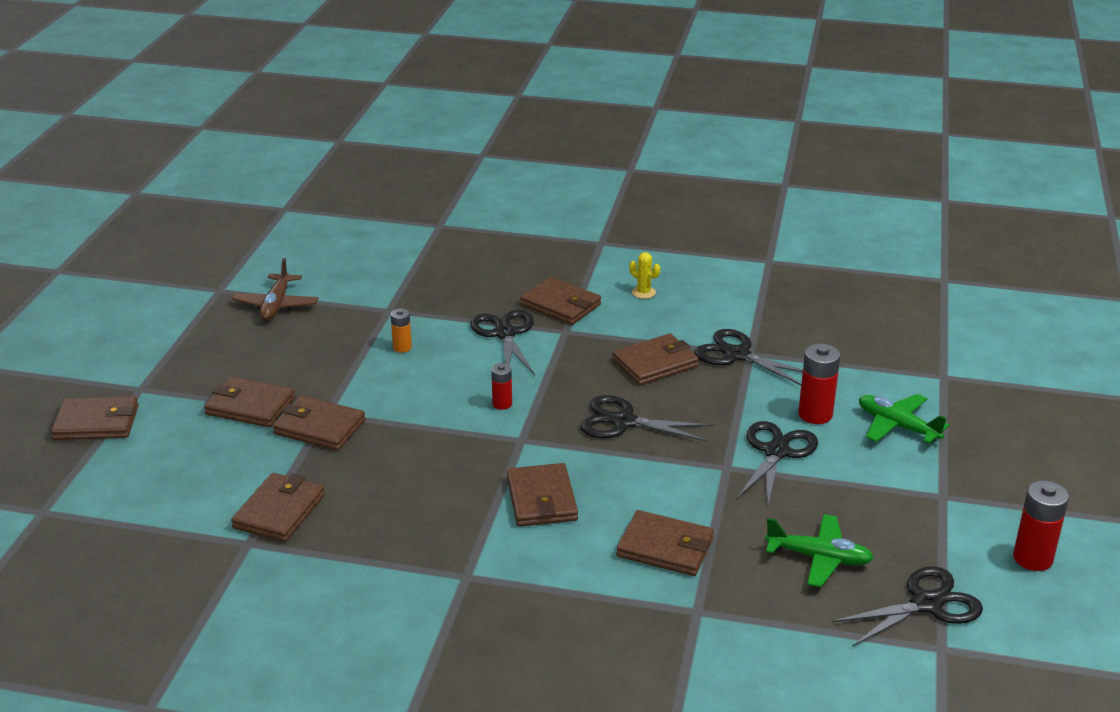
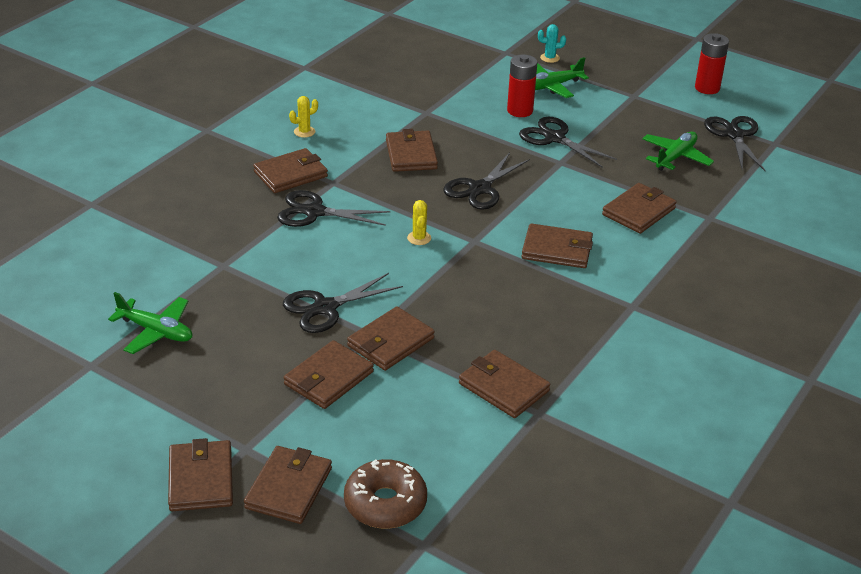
camera: 70 degrees left, 5 degrees up
(90, 478) = (385, 503): none -> brown donut
(96, 378) = (200, 479): none -> brown wallet
(276, 305) = (156, 331): brown plane -> green plane
(402, 347) = (294, 270): orange battery -> none
(502, 404) = (419, 238): red battery -> yellow cactus
(737, 355) = (425, 118): black scissors -> black scissors (325, 307)
(966, 411) = (550, 58): none -> turquoise cactus

